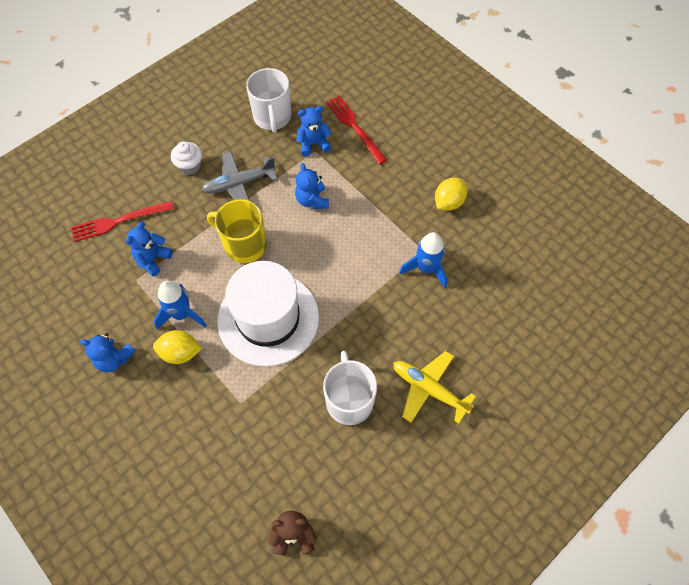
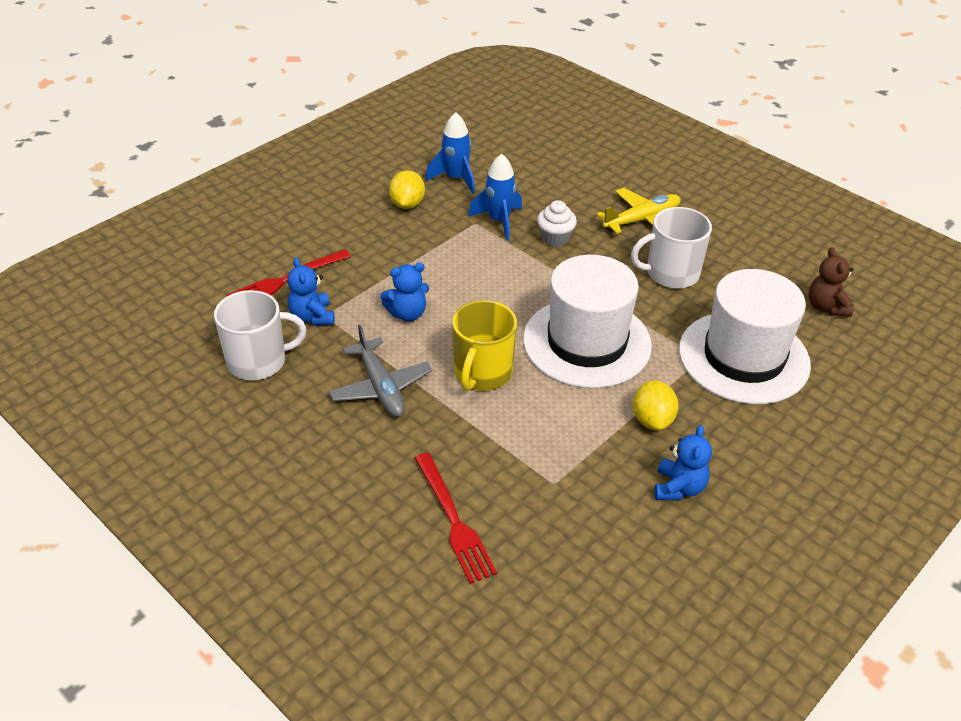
camera: 95 degrees left, 20 degrees down
(153, 259) = (516, 468): blue teddy bear -> none
(182, 314) = (597, 425): blue rocket -> blue rocket (455, 179)
(190, 166) = (347, 446): white cupcake -> white cupcake (555, 238)
(237, 439) = (743, 357): none -> white hat
(428, 389) = (642, 220): yellow plane -> yellow plane turned 150 degrees counterclockwise
(448, 202) = (407, 204): yellow lemon -> yellow lemon turned 60 degrees clockwise

